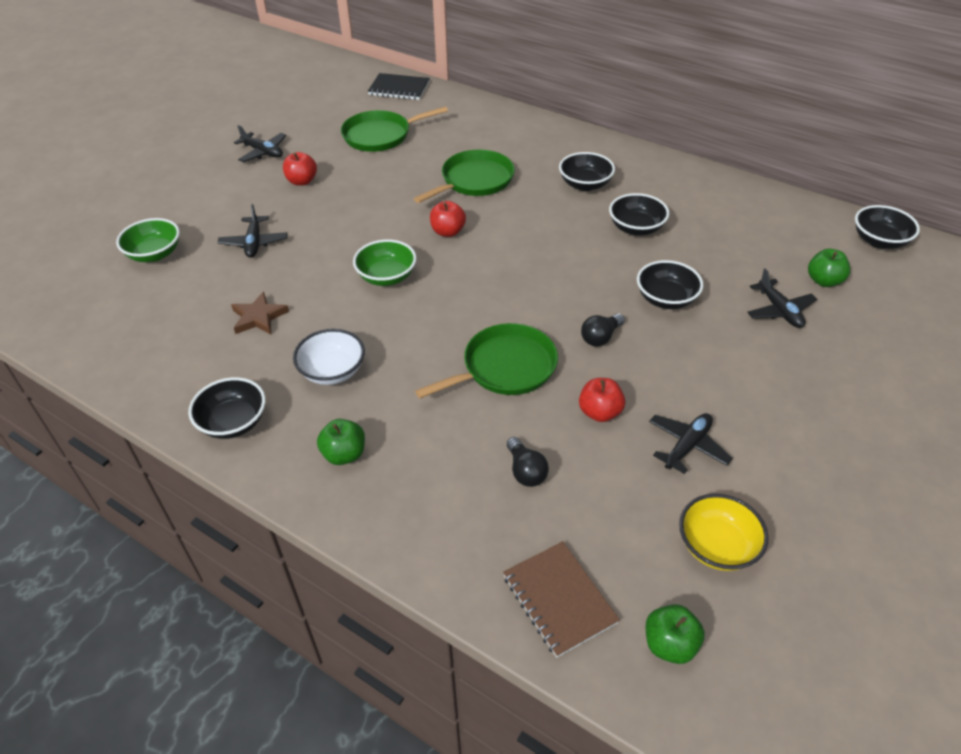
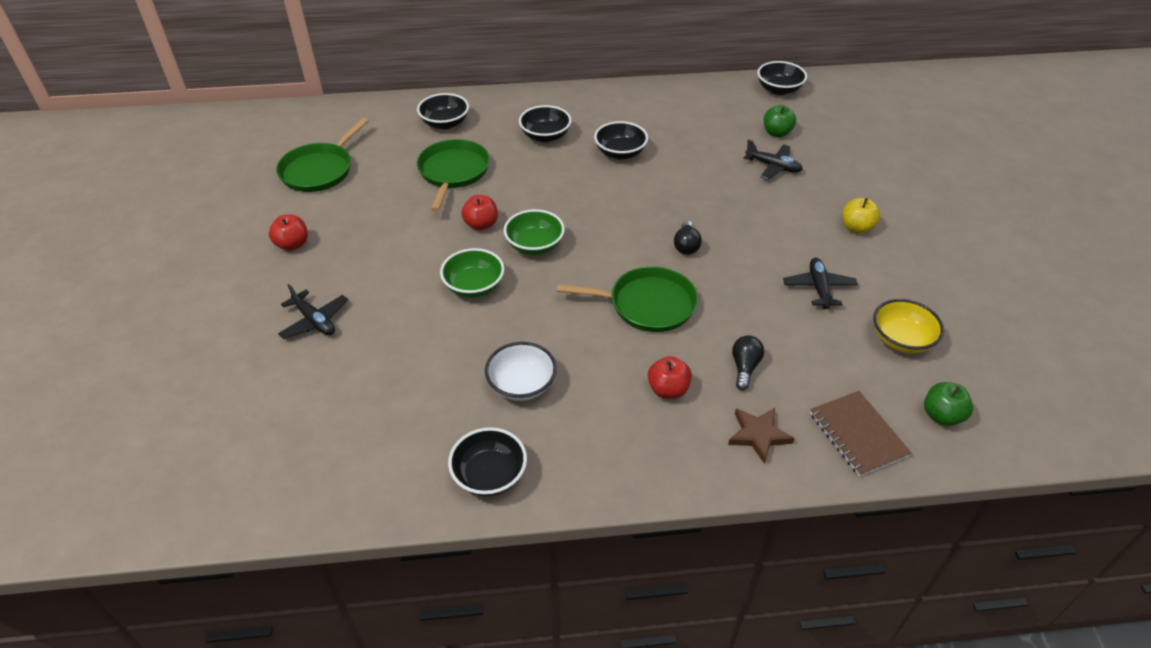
camera: 40 degrees left, 0 degrees up
(155, 254) = (221, 384): green bowl -> green bowl (534, 245)
(258, 317) = (402, 380): brown star -> brown star (758, 435)
(263, 152) = (216, 236): black plane -> none
(344, 454) = (608, 439): green apple -> none
(399, 89) = (285, 120): black notebook -> none
(505, 367) = (647, 304): green pan -> green pan turned 75 degrees clockwise
(525, 471) = (744, 367): black light bulb -> black light bulb turned 105 degrees counterclockwise
(559, 599) = (857, 434): brown notebook -> brown notebook turned 45 degrees clockwise
(600, 412) = (744, 298): red apple -> red apple (668, 389)
(666, 299) = (697, 195): black bowl -> black bowl (445, 123)
(802, 414) = (856, 228): none -> yellow apple

